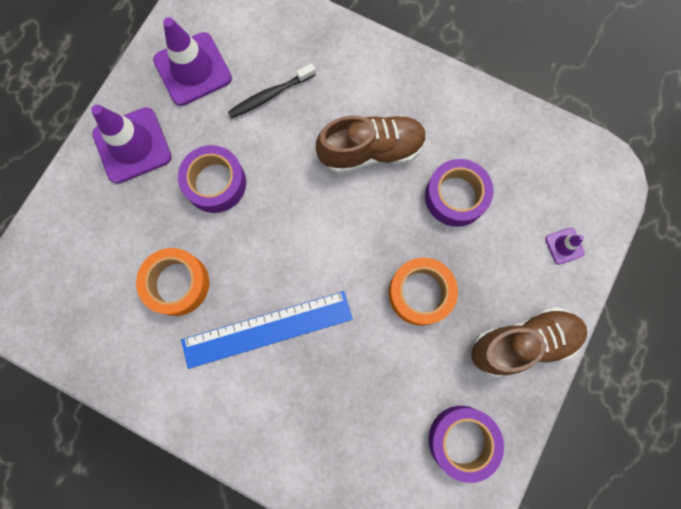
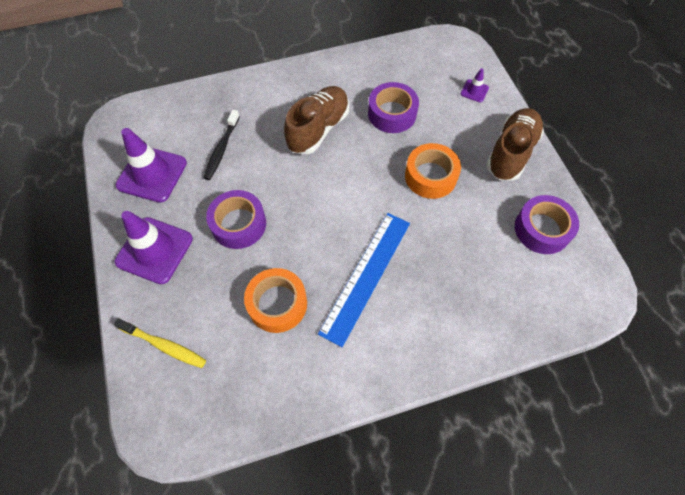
camera: 45 degrees left, 15 degrees down
(68, 235) = (164, 345): none -> yellow toothbrush

